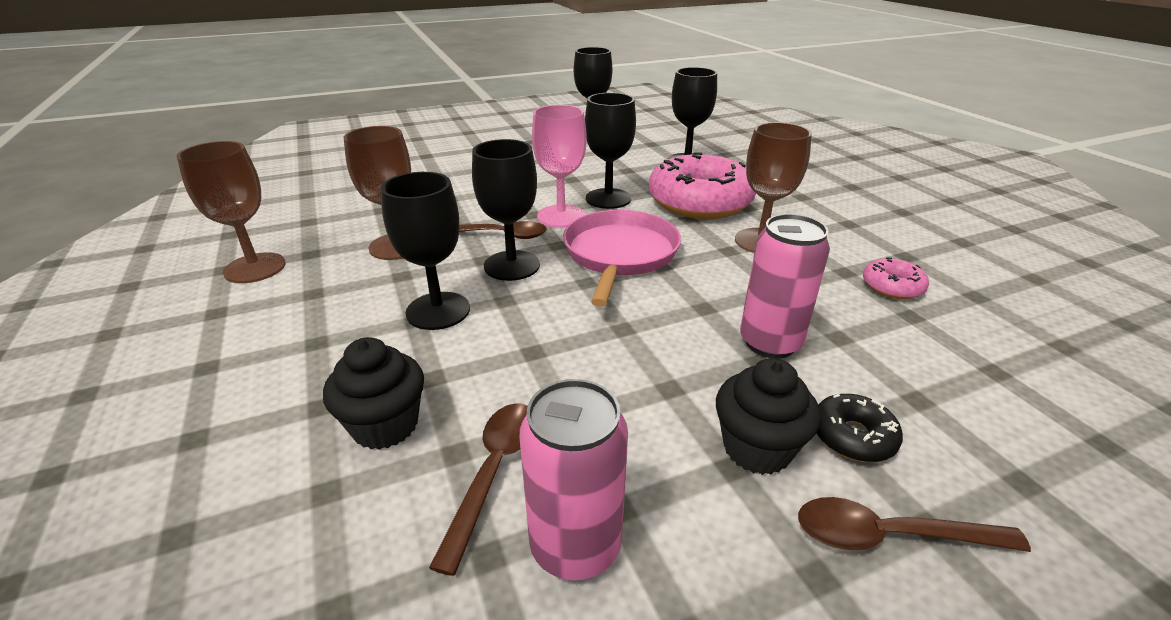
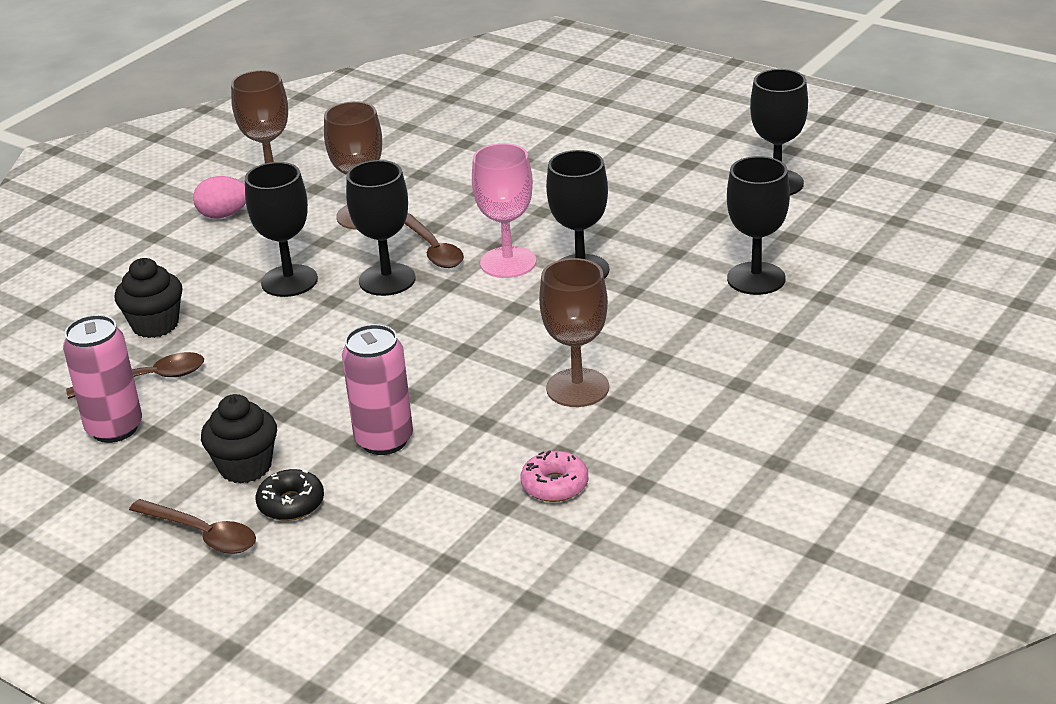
camera: 60 degrees right, 0 degrees up
(257, 310) = (224, 215): none -> pink egg
(620, 254) = (463, 322): pink pan -> none
(699, 202) = (637, 324): pink donut -> none
(889, 535) = (203, 534): brown spoon -> brown spoon turned 150 degrees clockwise

